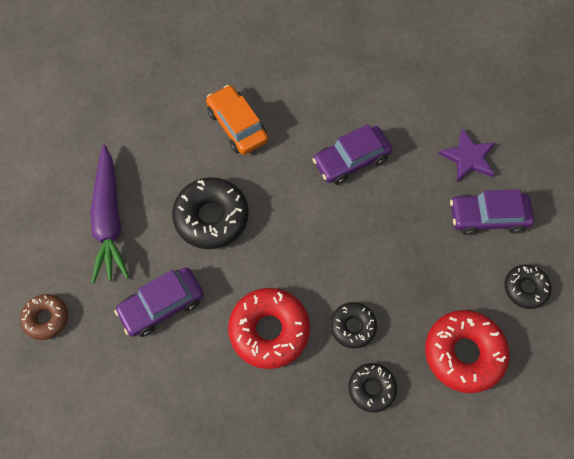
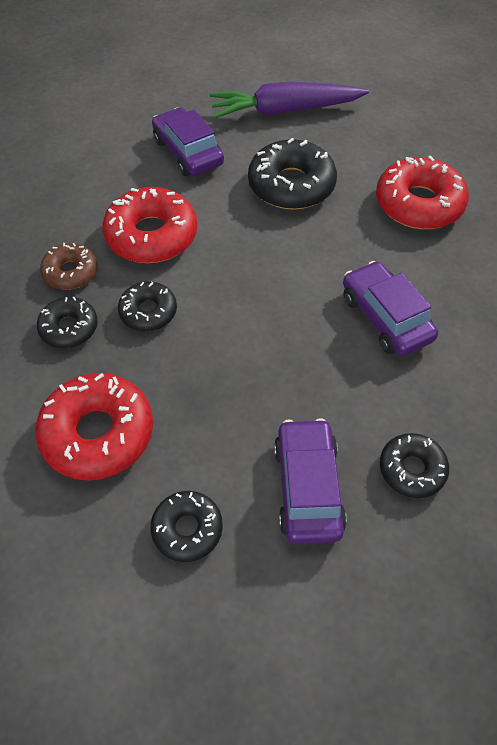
camera: 90 degrees right, 10 degrees down
(46, 318) = (180, 79): brown donut -> brown donut (70, 272)
(237, 126) = (418, 204): orange car -> red donut
(468, 157) = (412, 469): purple star -> black donut

